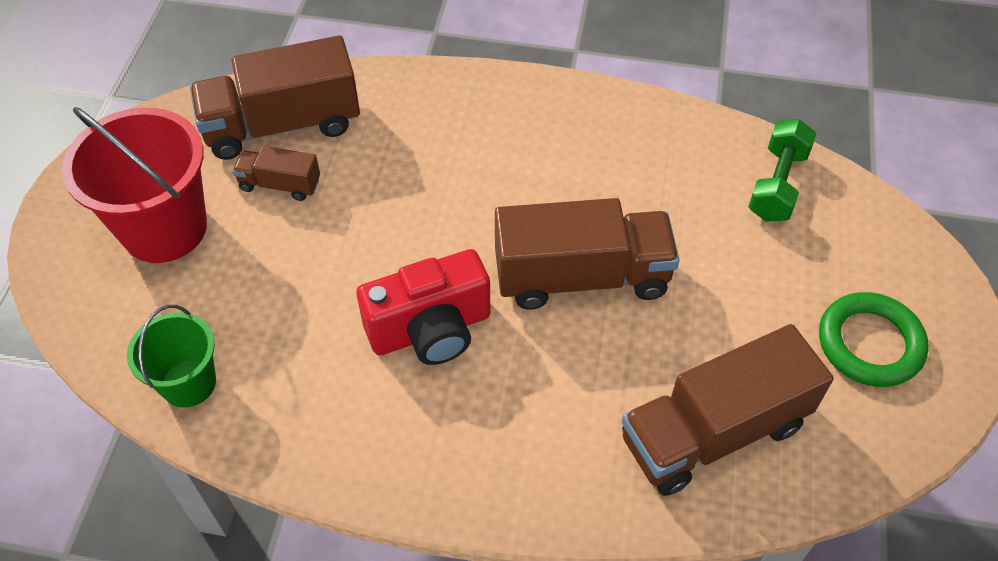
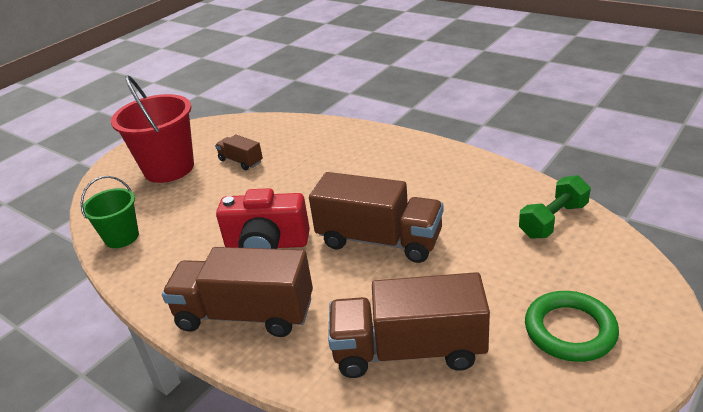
camera: 30 degrees right, 20 degrees down
(282, 125) = (263, 136): brown truck -> brown truck (245, 314)

